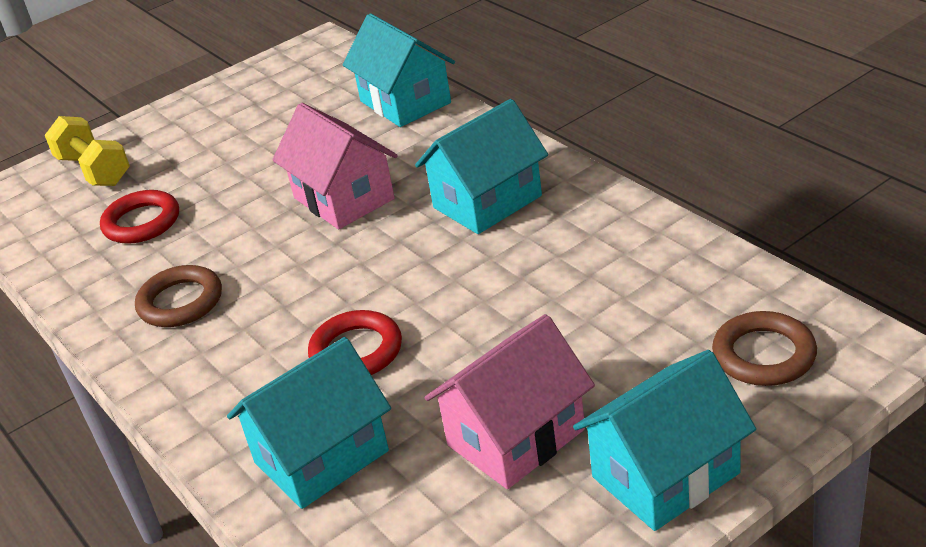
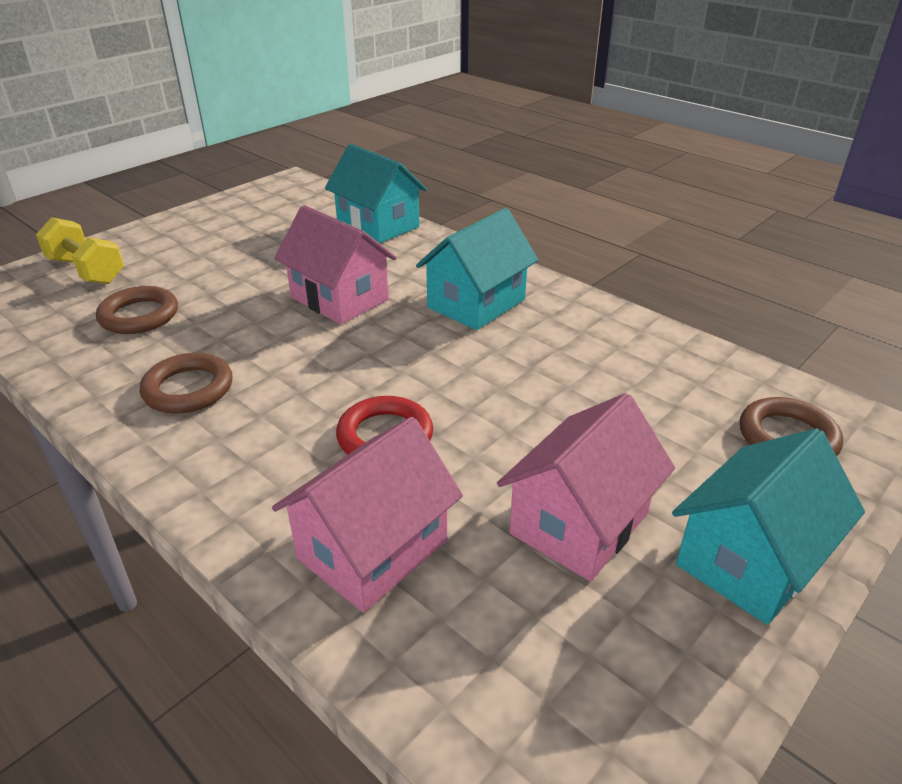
camera: 15 degrees left, 0 degrees up
(142, 222) = (139, 316): red ring -> brown ring
(321, 457) = (372, 549): turquoise house -> pink house

